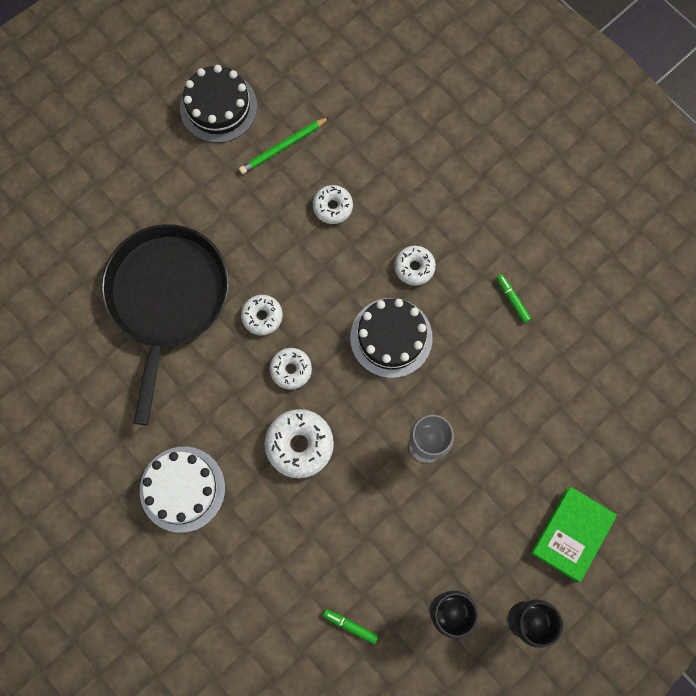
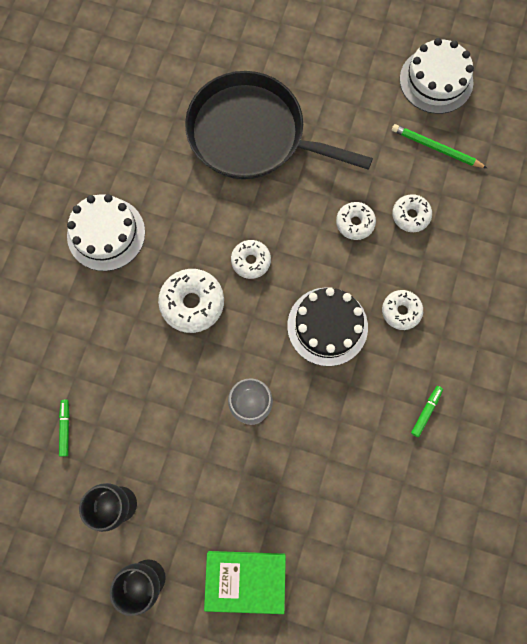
camera: 60 degrees right, 0 degrees up
(167, 298) = (252, 134): black pan -> black pan turned 135 degrees counterclockwise
(218, 107) = (436, 80): black cake -> white cake
(262, 316) = (281, 214): white donut -> white donut (355, 223)

